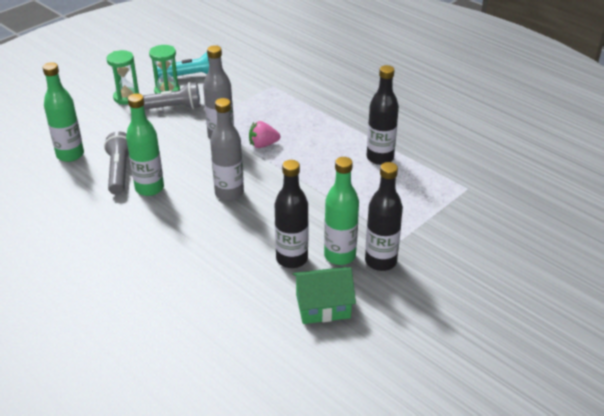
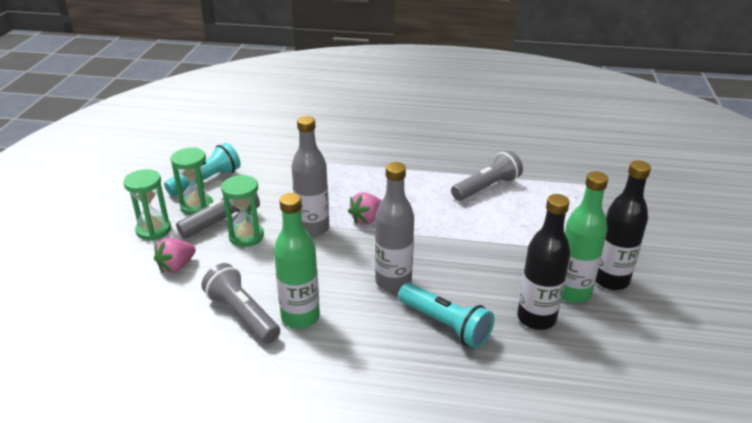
camera: 35 degrees left, 5 degrees down
(70, 155) = (154, 323): green bottle -> none
(115, 126) = (176, 266): none -> pink strawberry
(174, 124) = (246, 236): none -> green hourglass
(228, 234) = (445, 325): none -> turquoise flashlight
(323, 306) = (623, 350): green house -> none
(380, 158) = (487, 188): black bottle -> grey flashlight

